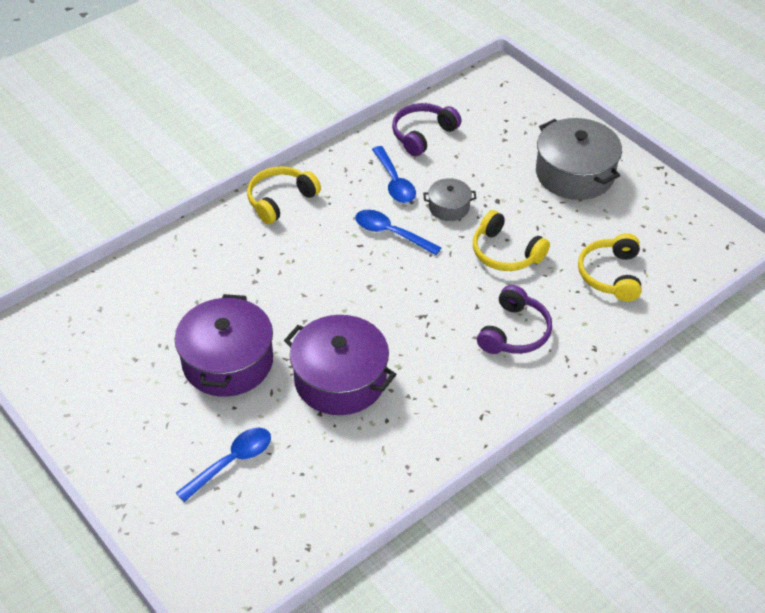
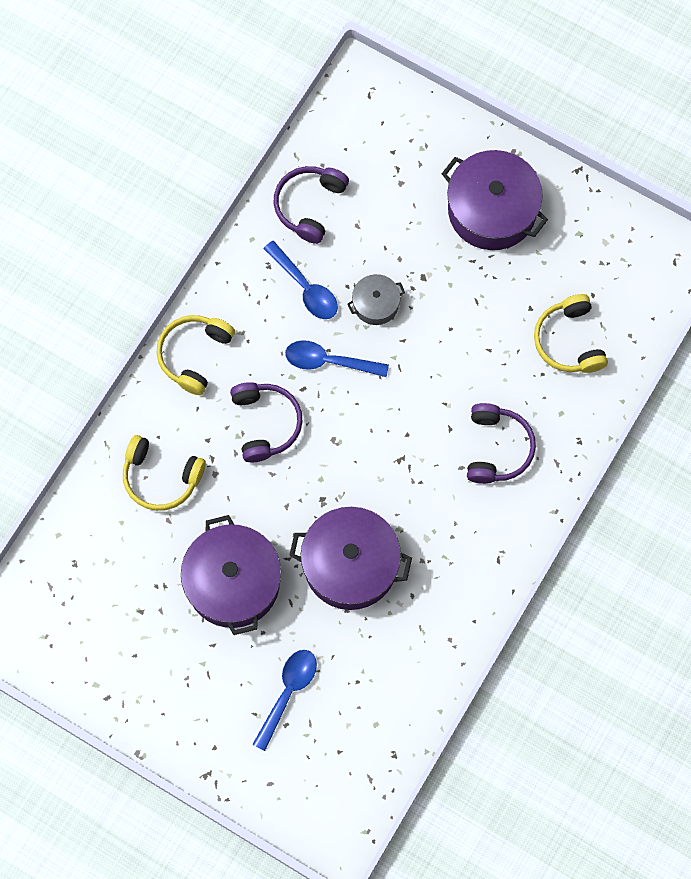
camera: 20 degrees left, 25 degrees up
(316, 259) = (265, 423): none -> purple headphones
(505, 253) = (455, 348): yellow headphones -> yellow headphones (161, 477)
(574, 174) = (492, 210): grey pot -> purple pot

